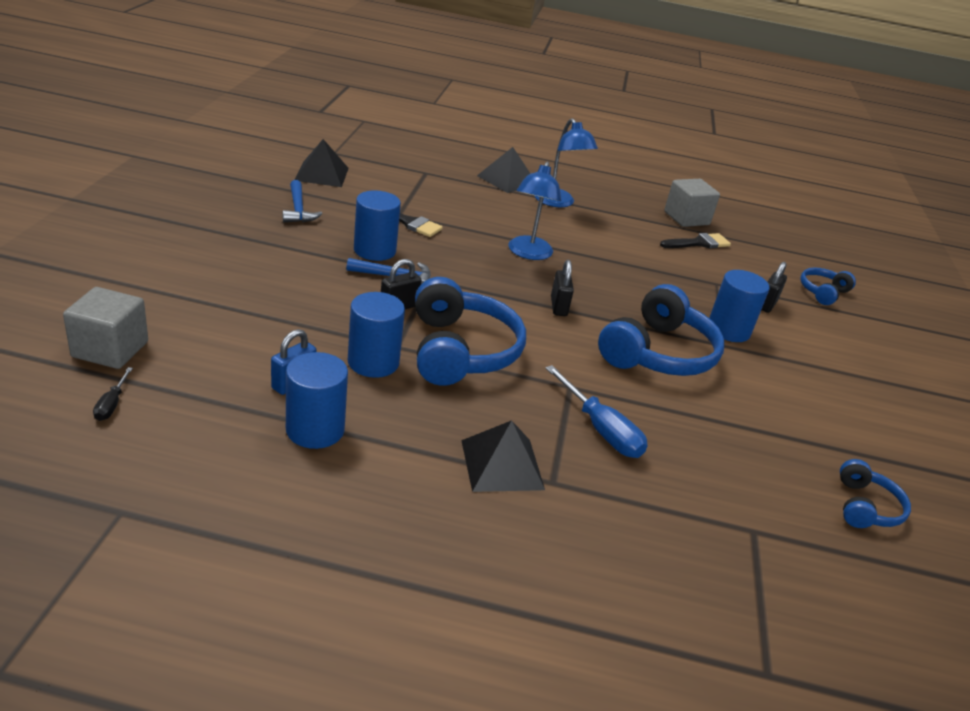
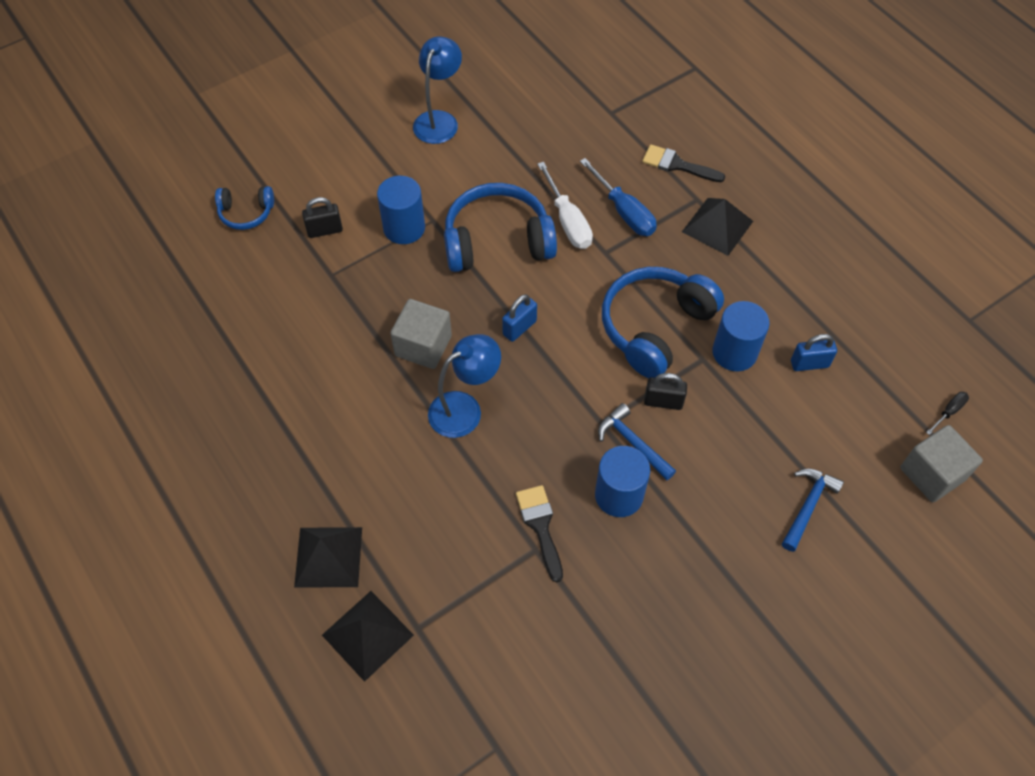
camera: 130 degrees left, 25 degrees up
(298, 209) = (645, 617): blue hammer -> blue hammer (808, 506)
(315, 429) = (820, 315): blue cylinder -> none
(322, 174) = (558, 692): black pyramid -> black pyramid (367, 635)
(558, 202) = (323, 476): blue lamp -> blue lamp (439, 120)
(558, 306) = (519, 328): black padlock -> blue padlock
(601, 429) = (624, 212): blue screwdriver -> blue screwdriver turned 135 degrees clockwise
(633, 395) = (568, 221): none -> white screwdriver
(686, 218) = (210, 371): grey cube -> grey cube (423, 346)
(698, 243) = (261, 330): black brush -> black brush (677, 165)
(865, 507) = (523, 84): blue headphones -> none

